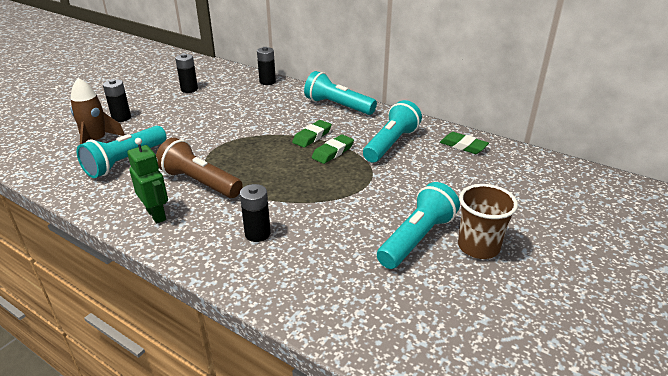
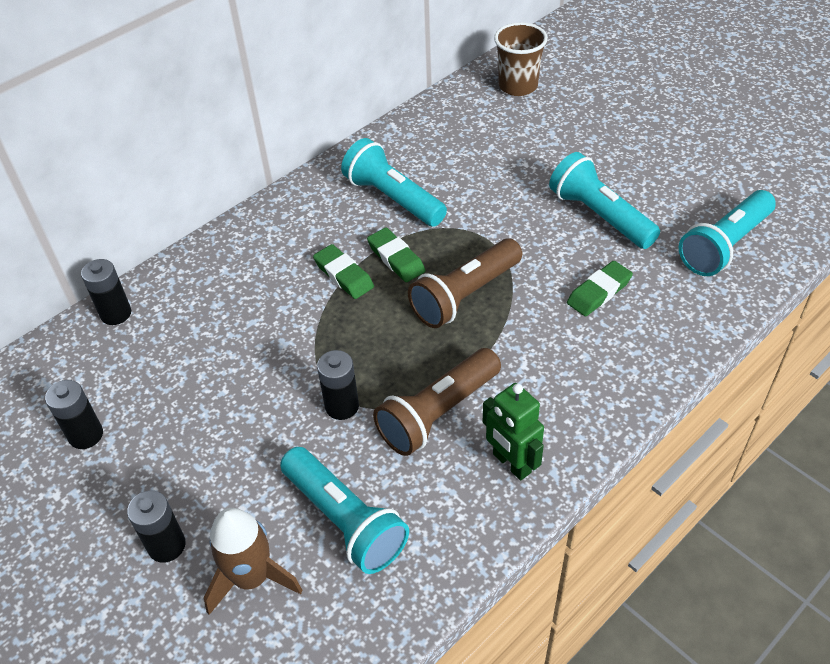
camera: 75 degrees left, 15 degrees up
(156, 215) = (511, 463): green robot -> green robot turned 105 degrees counterclockwise
(257, 234) = (572, 352): black battery -> black battery (342, 406)
(305, 182) = (465, 296): none -> brown flashlight
(337, 106) = (257, 235): turquoise flashlight -> turquoise flashlight (725, 246)
(463, 146) = (420, 137): green eraser -> green eraser (599, 292)
(478, 247) = (619, 175): brown cup -> brown cup (518, 86)

